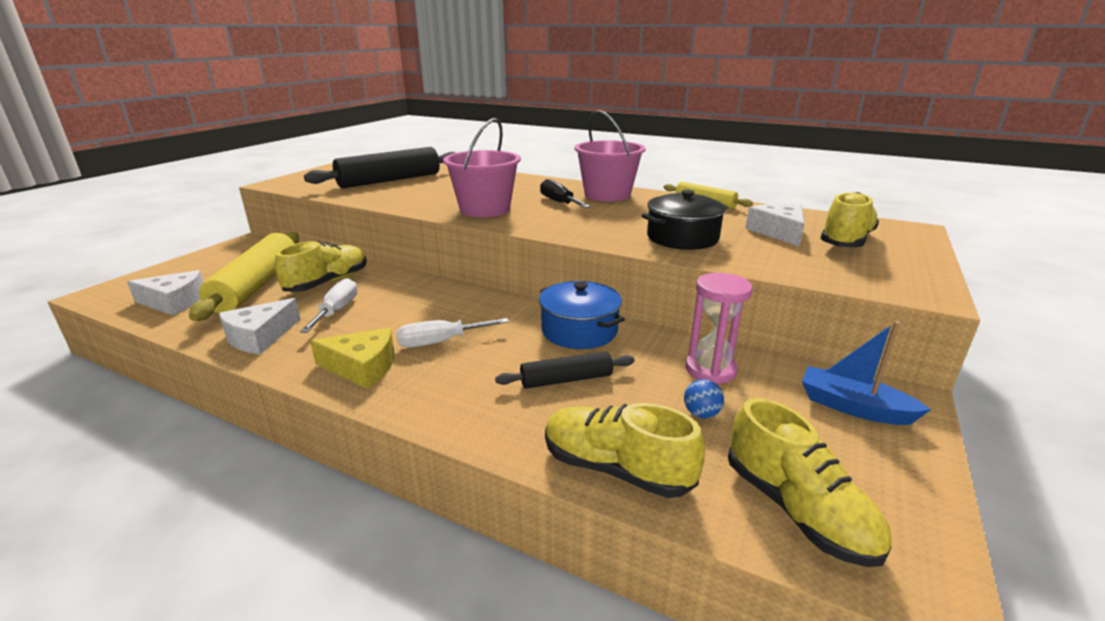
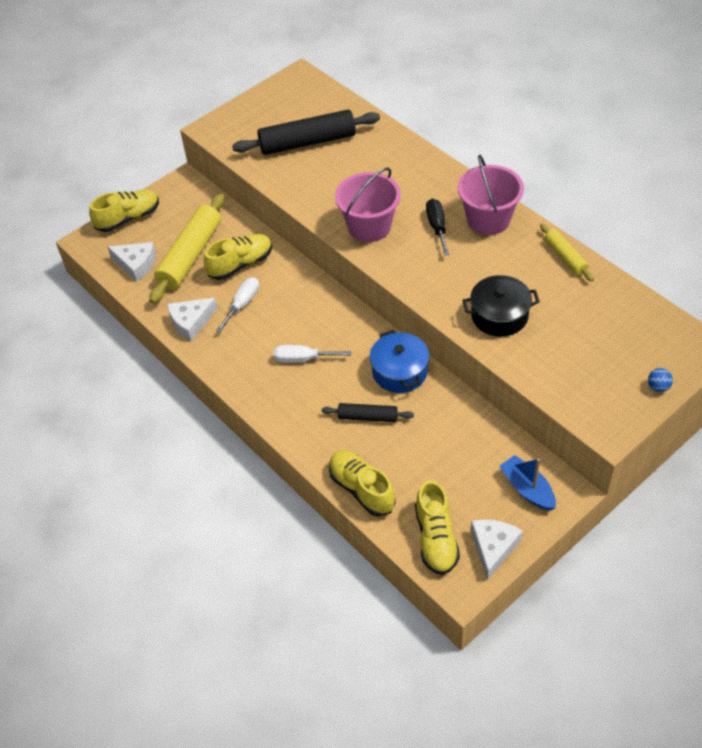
camera: 25 degrees right, 25 degrees up
(362, 367) = (249, 371): yellow cheese -> none
(701, 414) = (431, 467): blue ball -> blue ball (658, 387)
(710, 370) = (463, 434): pink hourglass -> none
(779, 232) = (584, 326): white cheese -> white cheese (493, 548)
(845, 241) = (625, 353): yellow shoe -> yellow shoe (128, 218)

